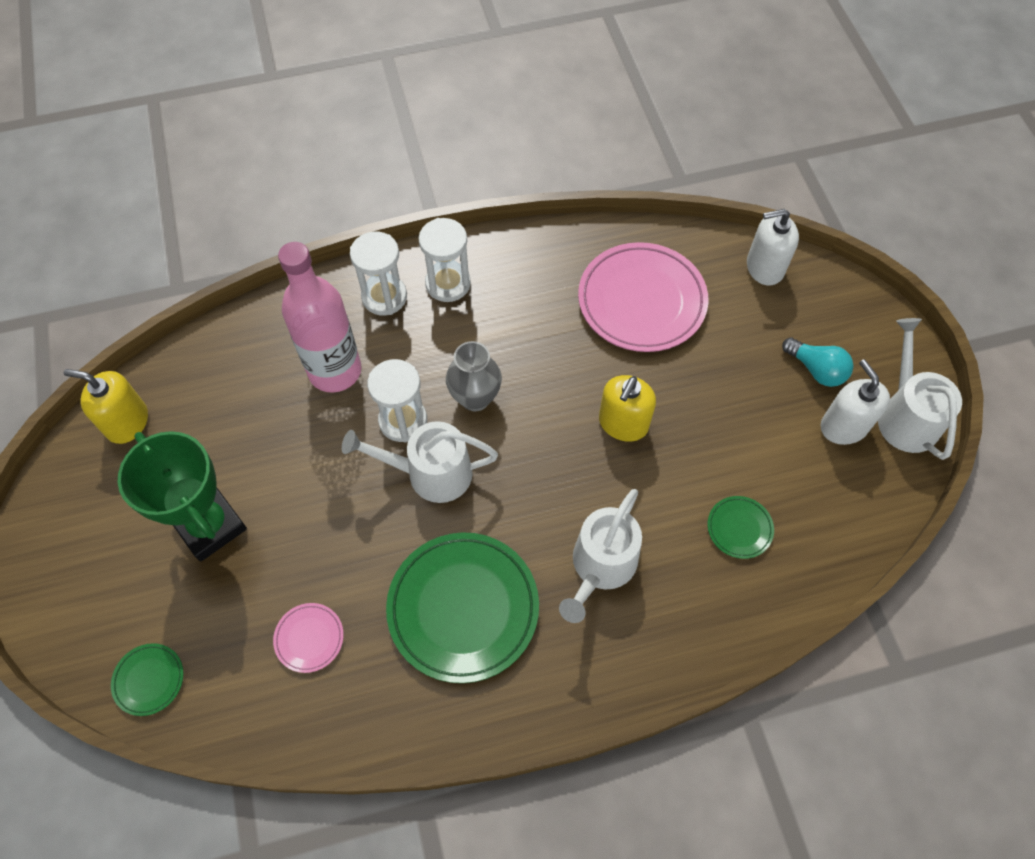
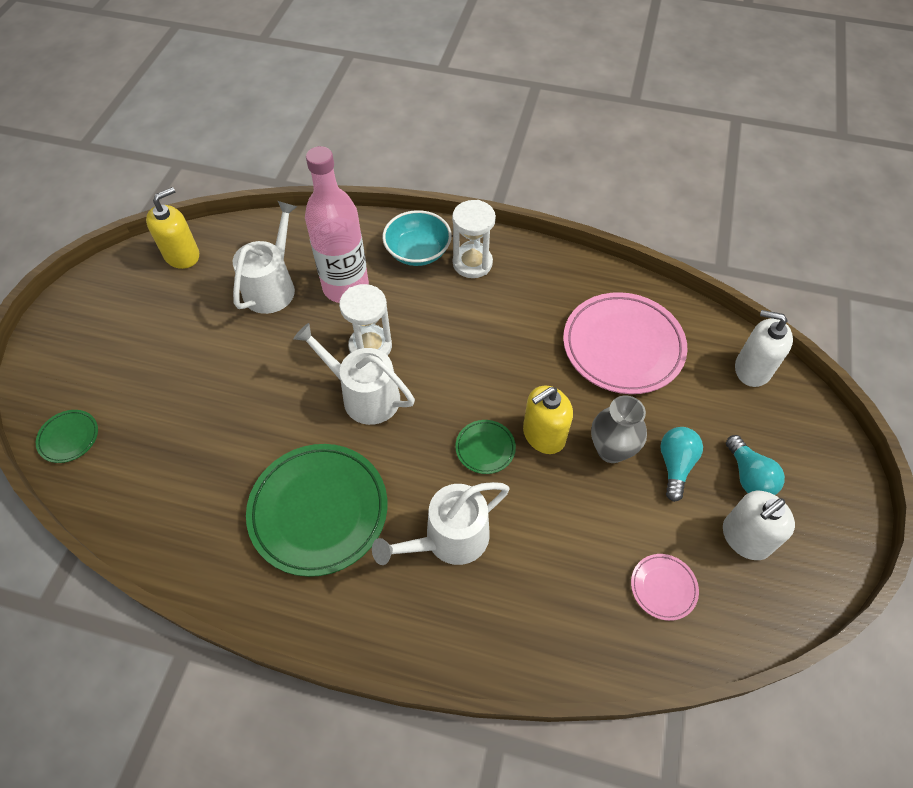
camera: 30 degrees right, 5 degrees down
(127, 422) = (182, 255): yellow soap dispenser -> yellow soap dispenser turned 90 degrees clockwise
(210, 526) = (184, 352): green trophy -> none
(309, 638) = (193, 470): pink plate -> pink plate (663, 587)
(384, 297) = (418, 251): white hourglass -> turquoise bowl
(475, 398) = (436, 356): grey vase -> grey vase (611, 450)
(739, 528) = (590, 574): green plate -> green plate (485, 448)
(752, 392) = (675, 465): none -> turquoise light bulb
(843, 426) = (745, 537): white soap dispenser -> white soap dispenser turned 135 degrees counterclockwise
(905, 416) = (813, 560): white watering can -> white watering can (272, 287)

